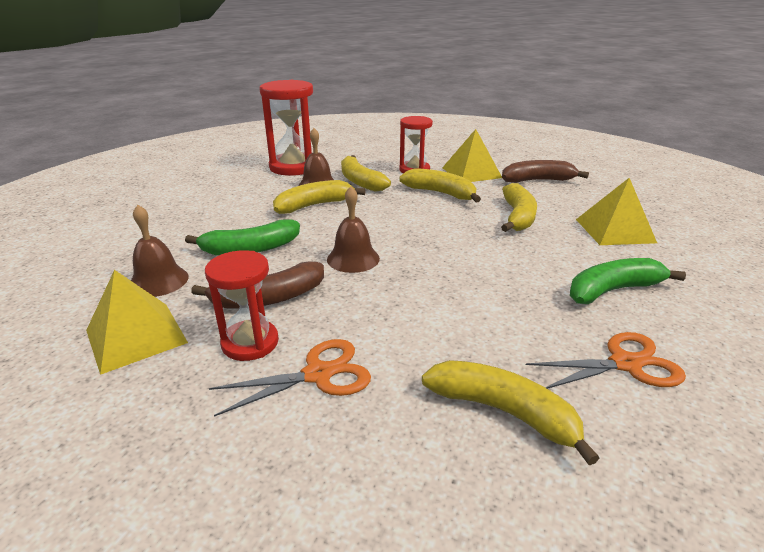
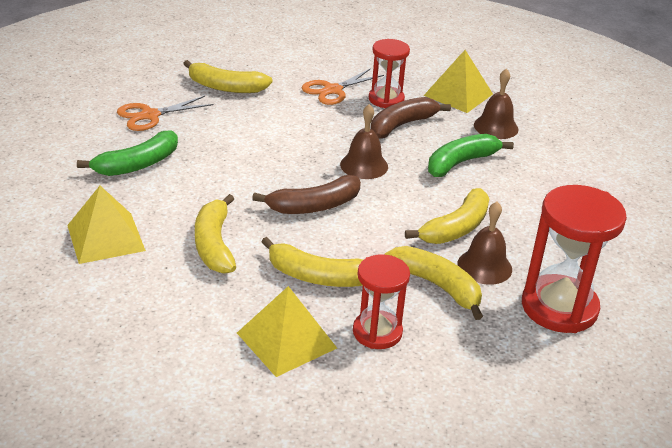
camera: 160 degrees right, 5 degrees up
(537, 180) = (182, 334): brown banana -> brown banana (314, 206)

